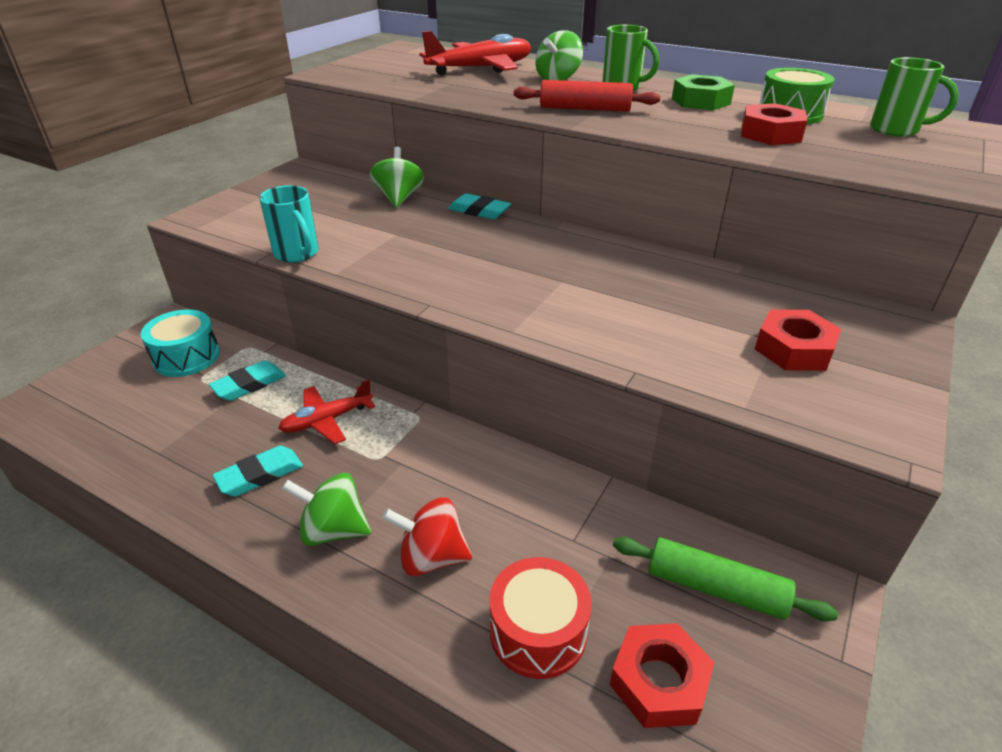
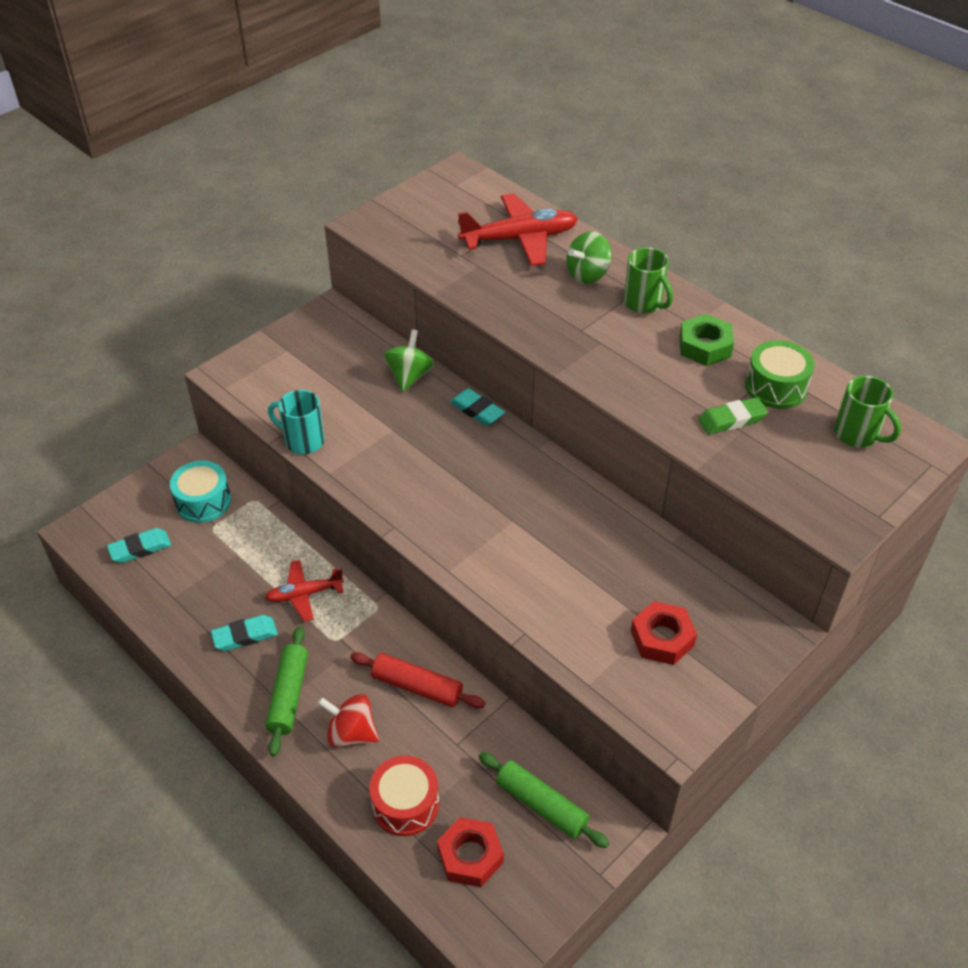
camera: 15 degrees right, 10 degrees up
(249, 385) = (250, 544): turquoise eraser -> turquoise eraser (140, 548)
(297, 254) = (303, 441): turquoise mug -> turquoise mug turned 135 degrees clockwise
(333, 530) = (288, 695): green spinning top -> green rolling pin
(585, 109) = (584, 342): red rolling pin -> red rolling pin (417, 686)
(770, 134) = (732, 419): red nut -> green eraser

